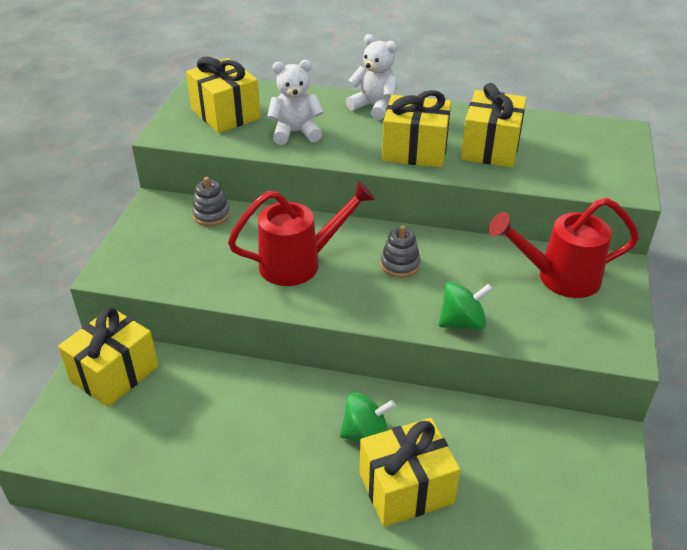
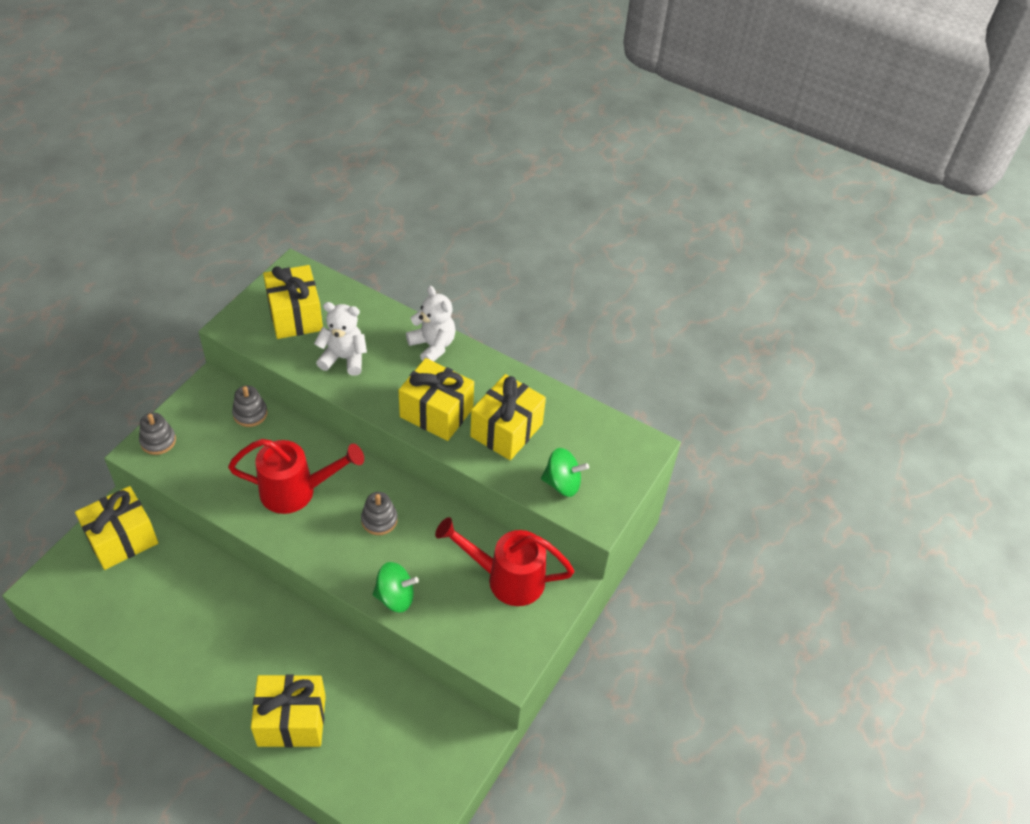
camera: 15 degrees right, 10 degrees up
(124, 259) = (158, 441): none -> grey stacking toy
(366, 434) = (287, 663): green spinning top -> green spinning top (562, 483)

